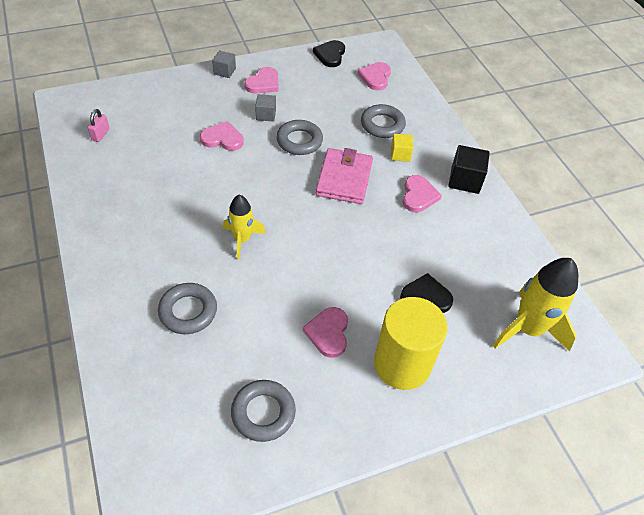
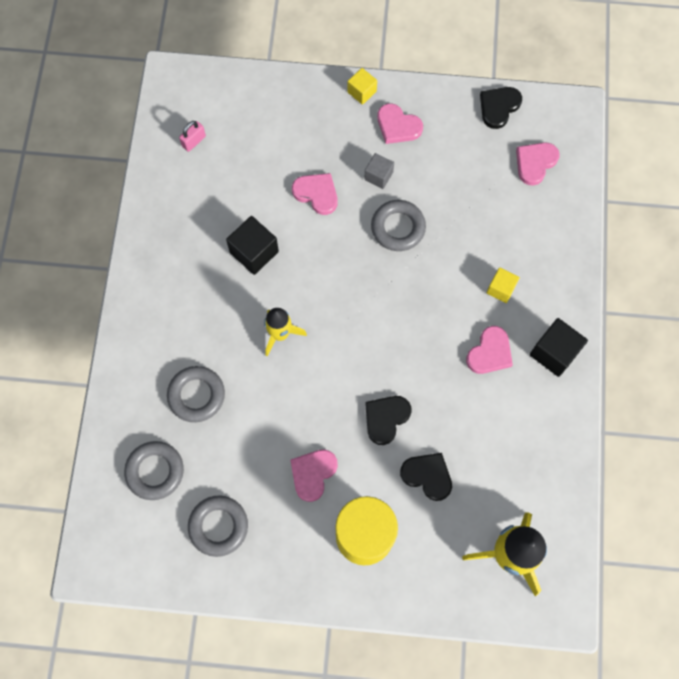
camera: 30 degrees right, 20 degrees up
(189, 191) = (254, 252): none -> black cube
(224, 71) = (362, 92): grey cube -> yellow cube
(263, 83) = (398, 126): pink heart -> pink heart turned 60 degrees clockwise
(344, 179) = (420, 298): pink wallet -> none
(366, 268) = (386, 418): none -> black heart
(382, 125) = (503, 239): grey ring -> grey ring (155, 471)

